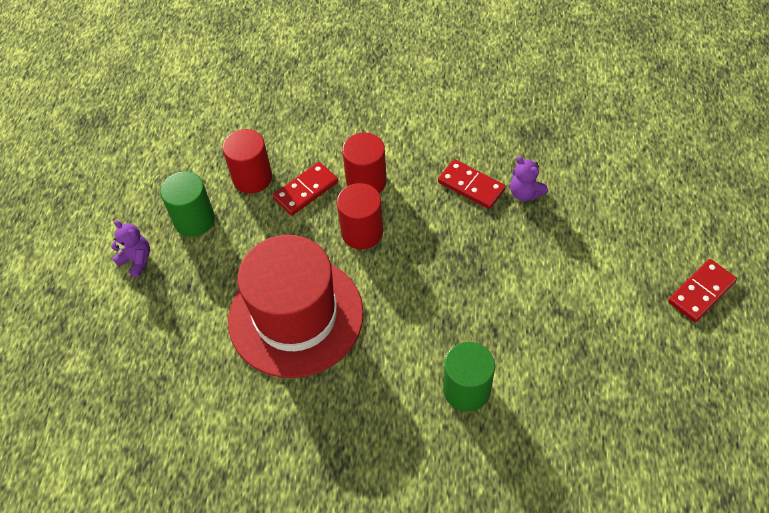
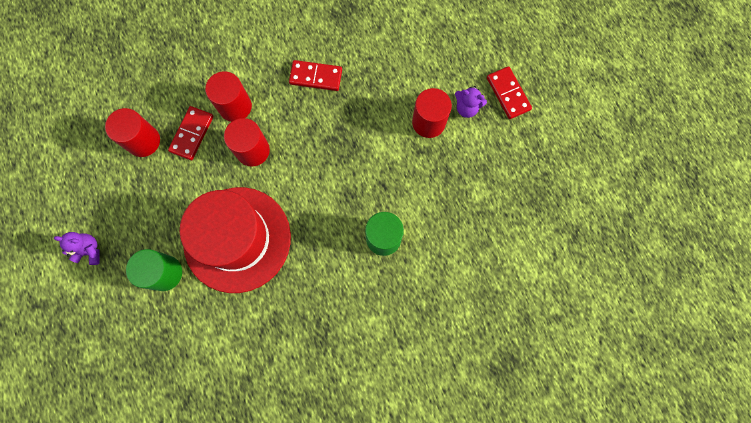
camera: 30 degrees left, 20 degrees up
(194, 220) = (116, 197): green cylinder -> green cylinder (164, 273)
(525, 193) = (357, 66): purple teddy bear -> purple teddy bear (466, 108)
(584, 284) = (428, 122): none -> red cylinder
(701, 292) = (508, 94): red domino -> red domino turned 45 degrees counterclockwise

